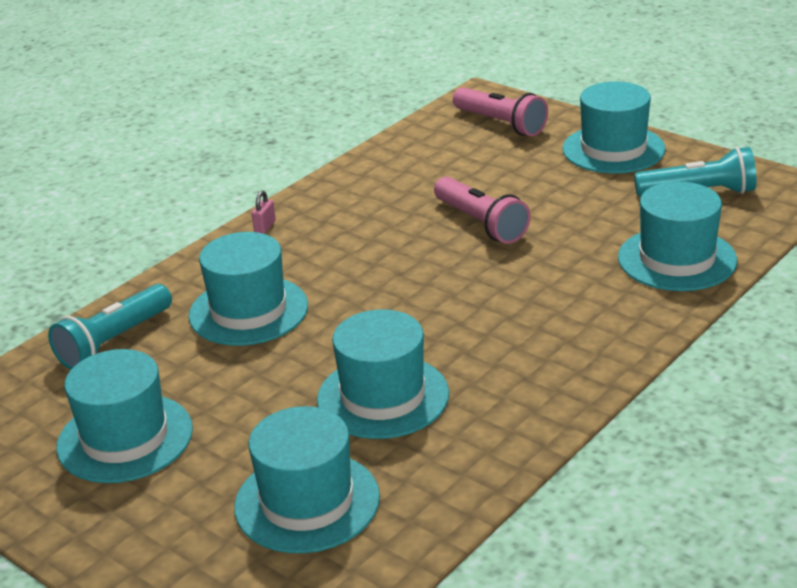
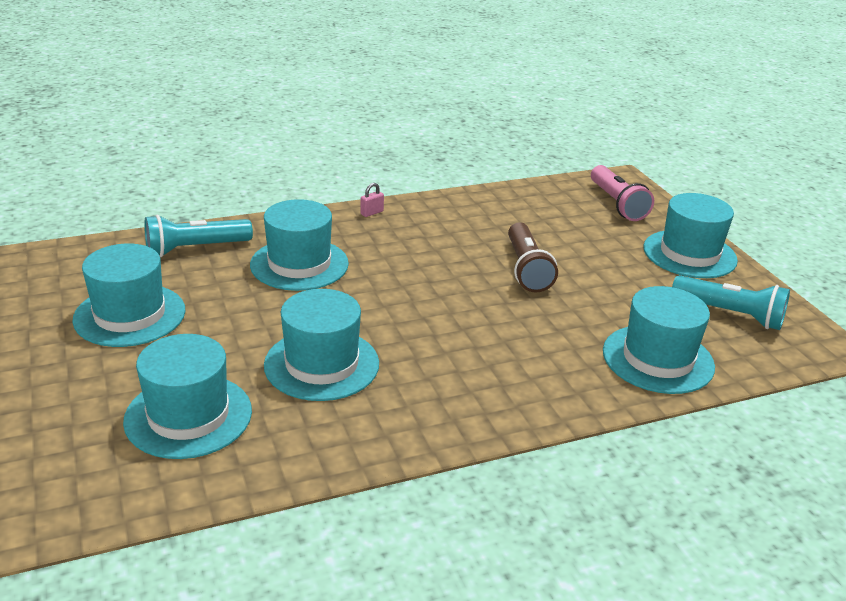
camera: 25 degrees right, 0 degrees up
(481, 223) = (526, 269): pink flashlight -> brown flashlight

